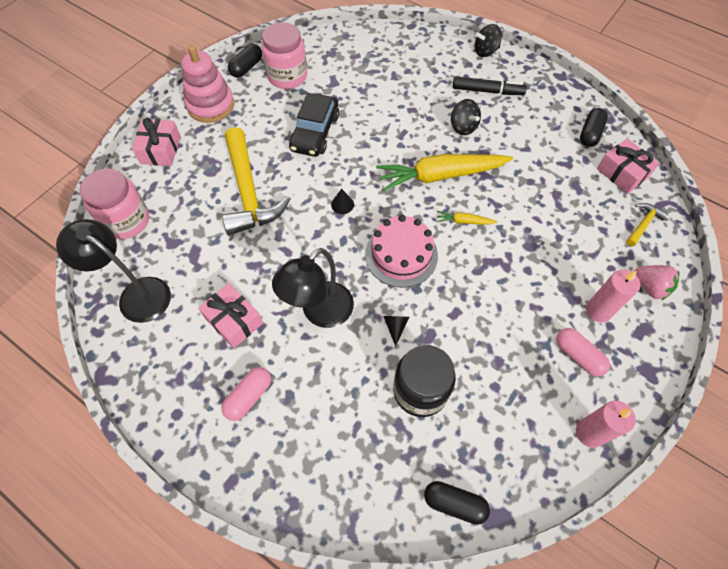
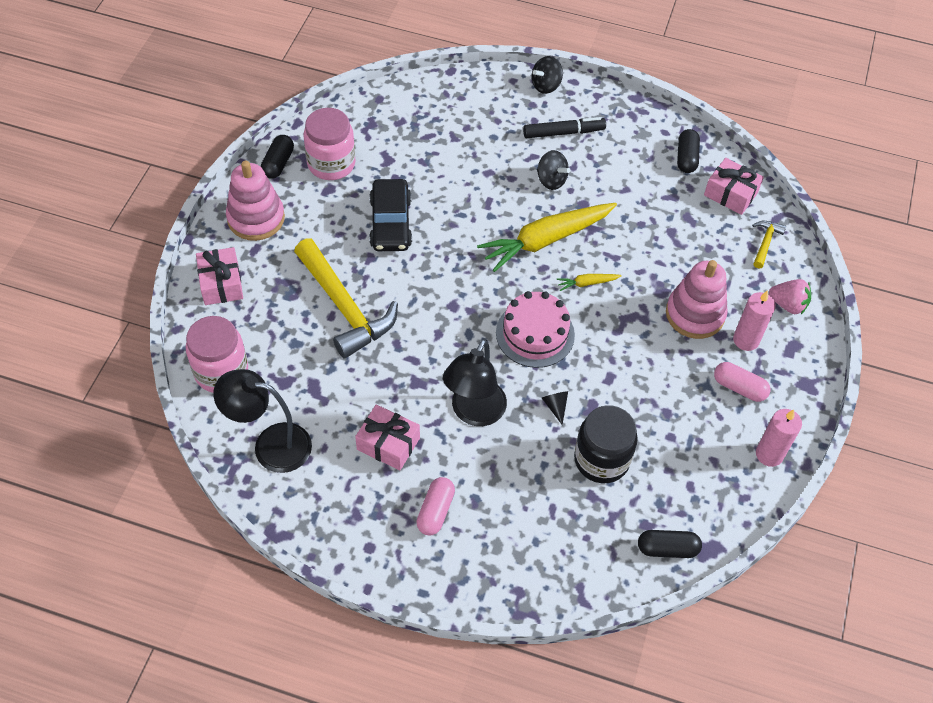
camera: 20 degrees left, 5 degrees down
(342, 204) = (453, 296): black cone -> none
(555, 274) = (695, 314): none -> pink stacking toy

